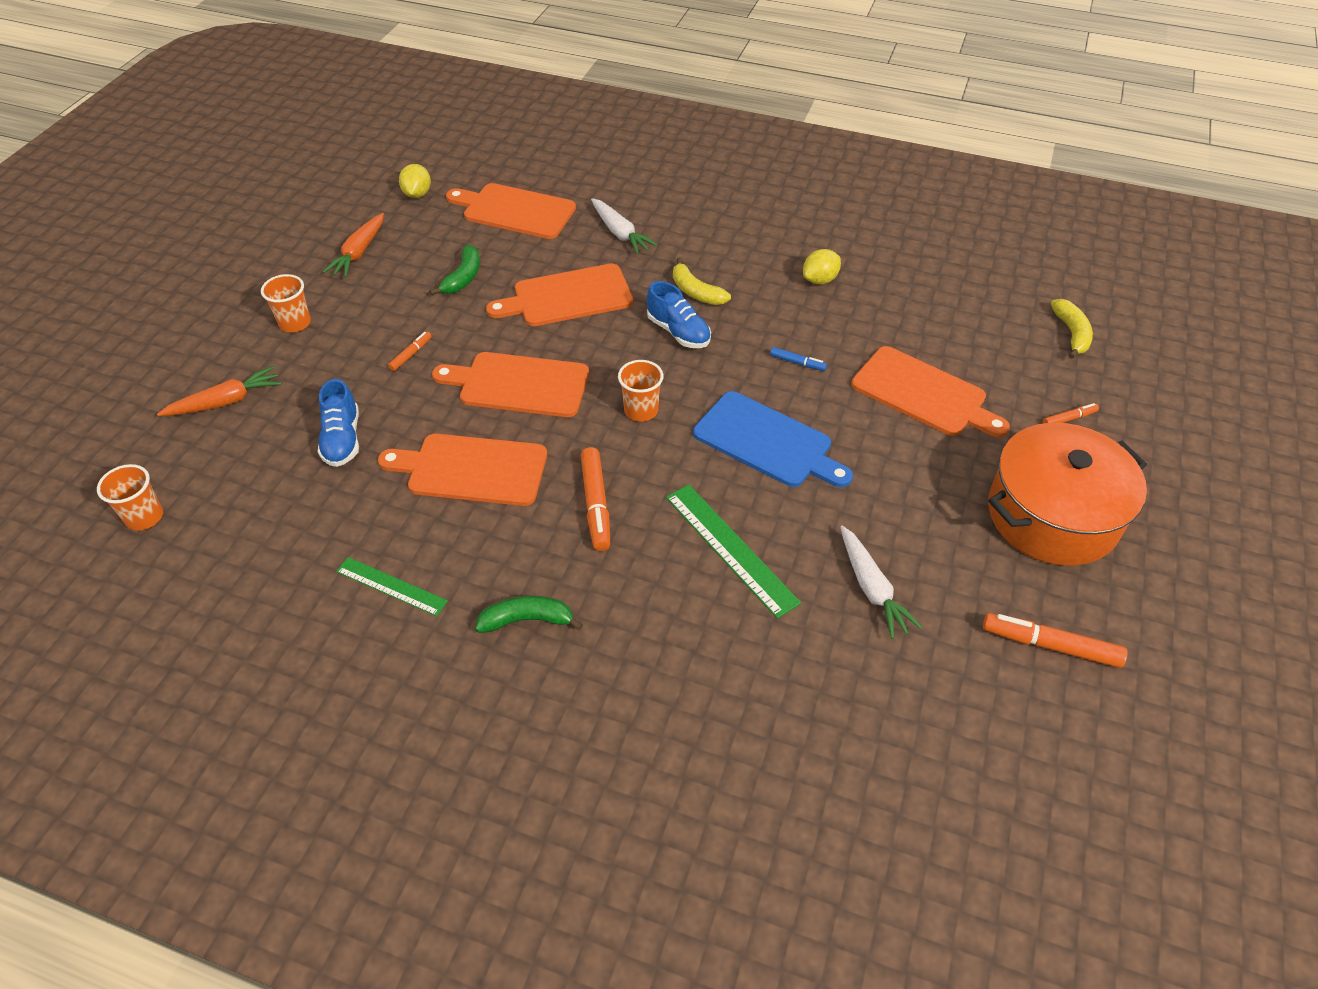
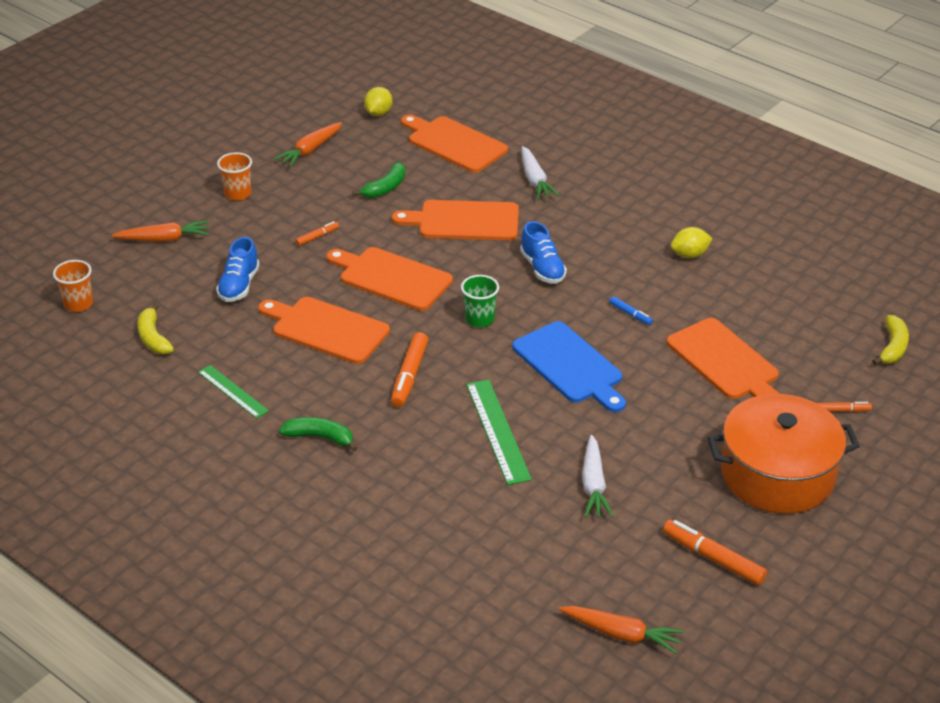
camera: 20 degrees right, 10 degrees down
(641, 410) = (479, 319): orange cup -> green cup
(696, 292) = (574, 241): yellow banana -> yellow banana (153, 338)
(1013, 788) = (622, 634): none -> orange carrot

